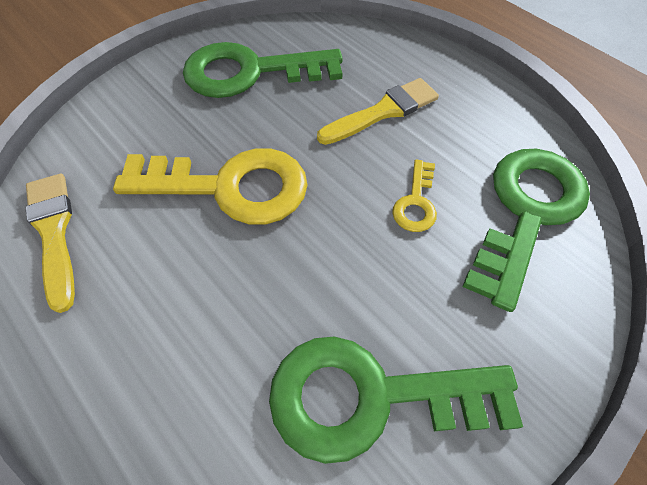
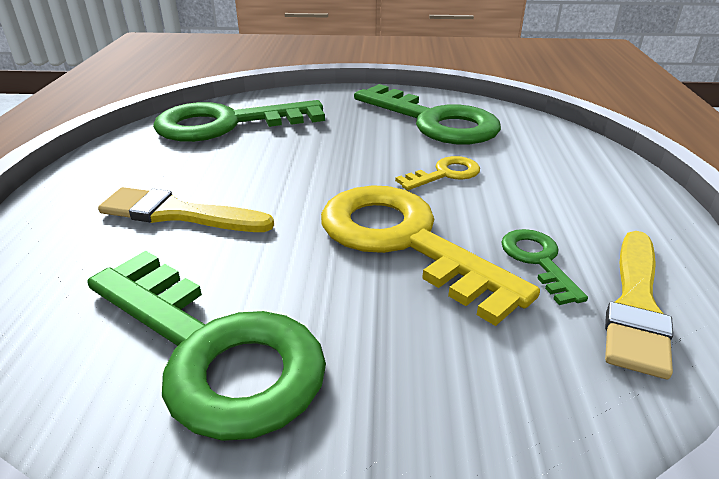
camera: 135 degrees left, 25 degrees down
(131, 231) = (538, 260): none -> green key
(416, 202) = (277, 157): yellow key -> yellow key (445, 174)

